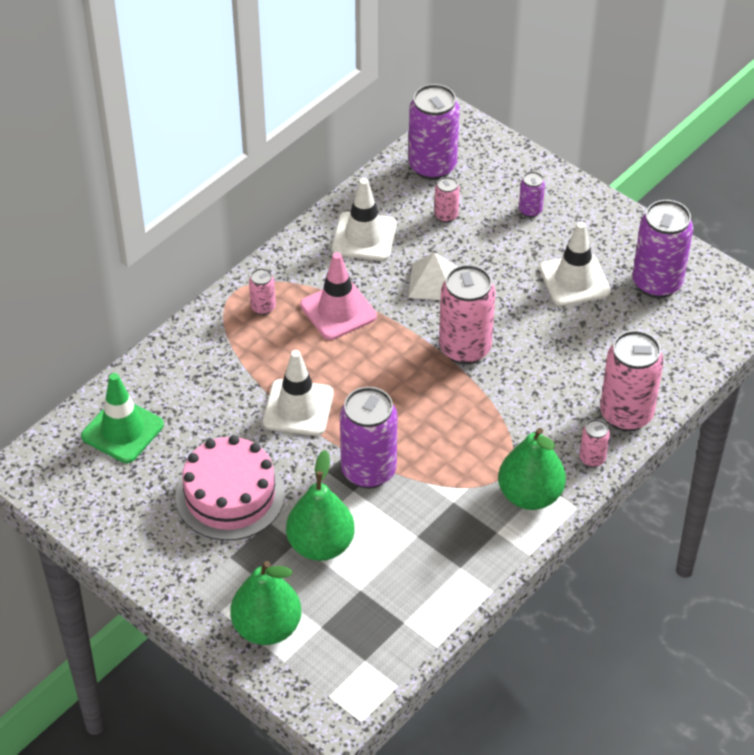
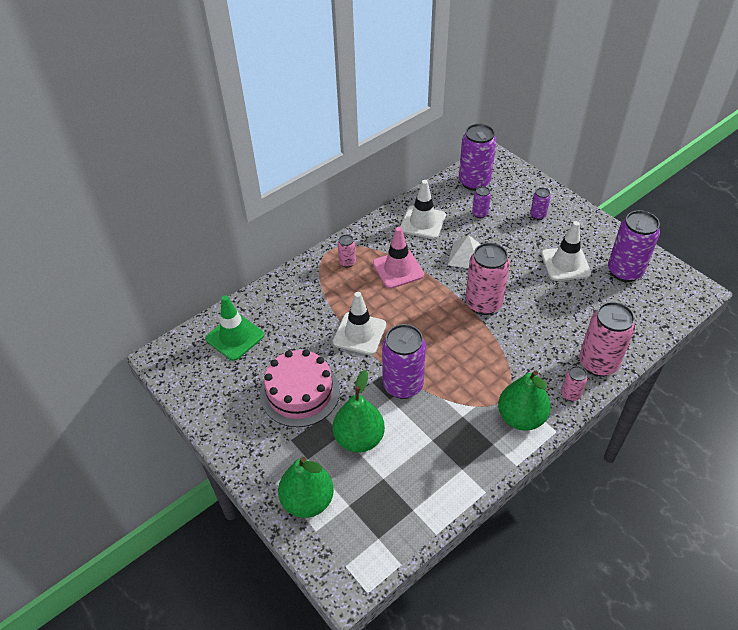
camera: 10 degrees right, 0 degrees up
(446, 216) = (480, 214): pink can -> purple can

